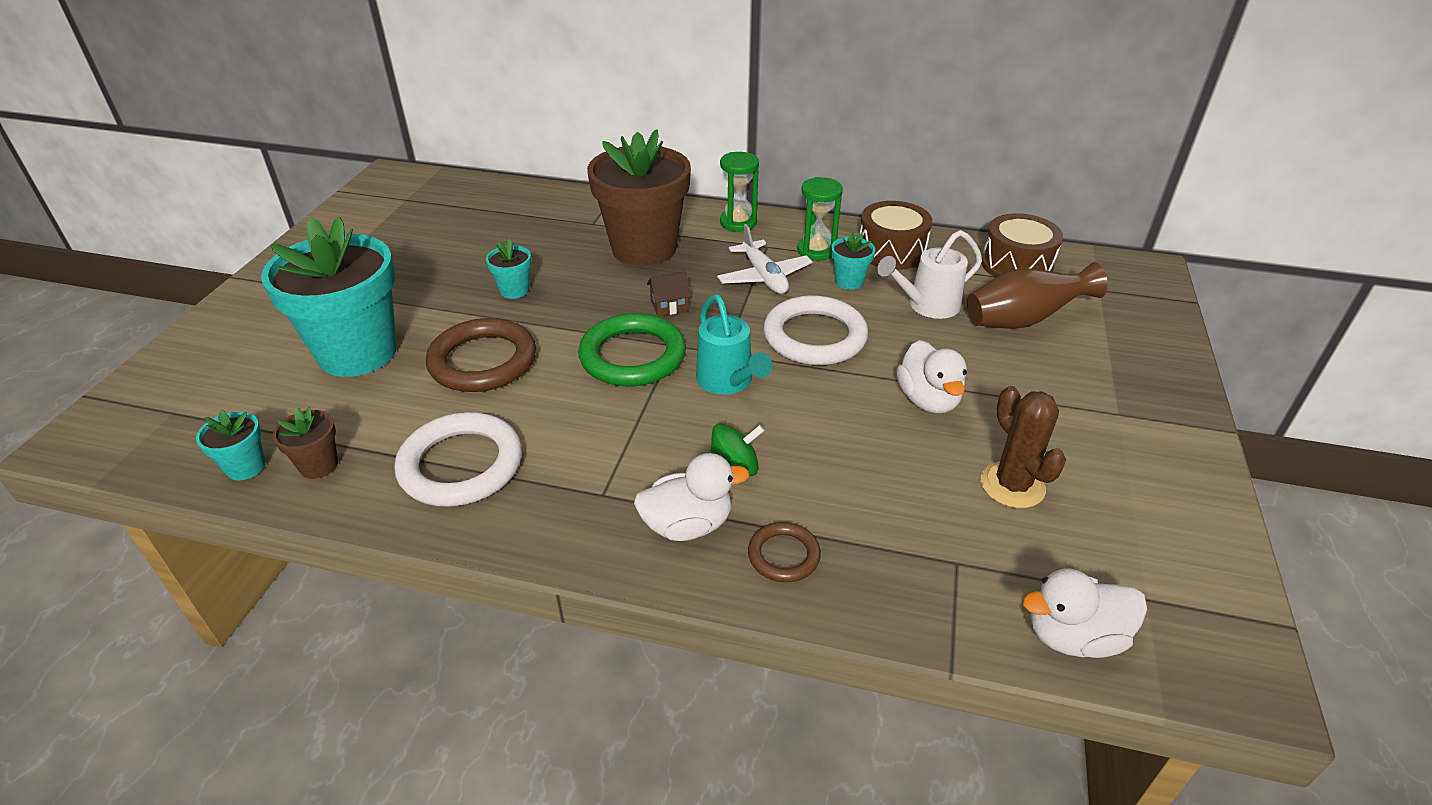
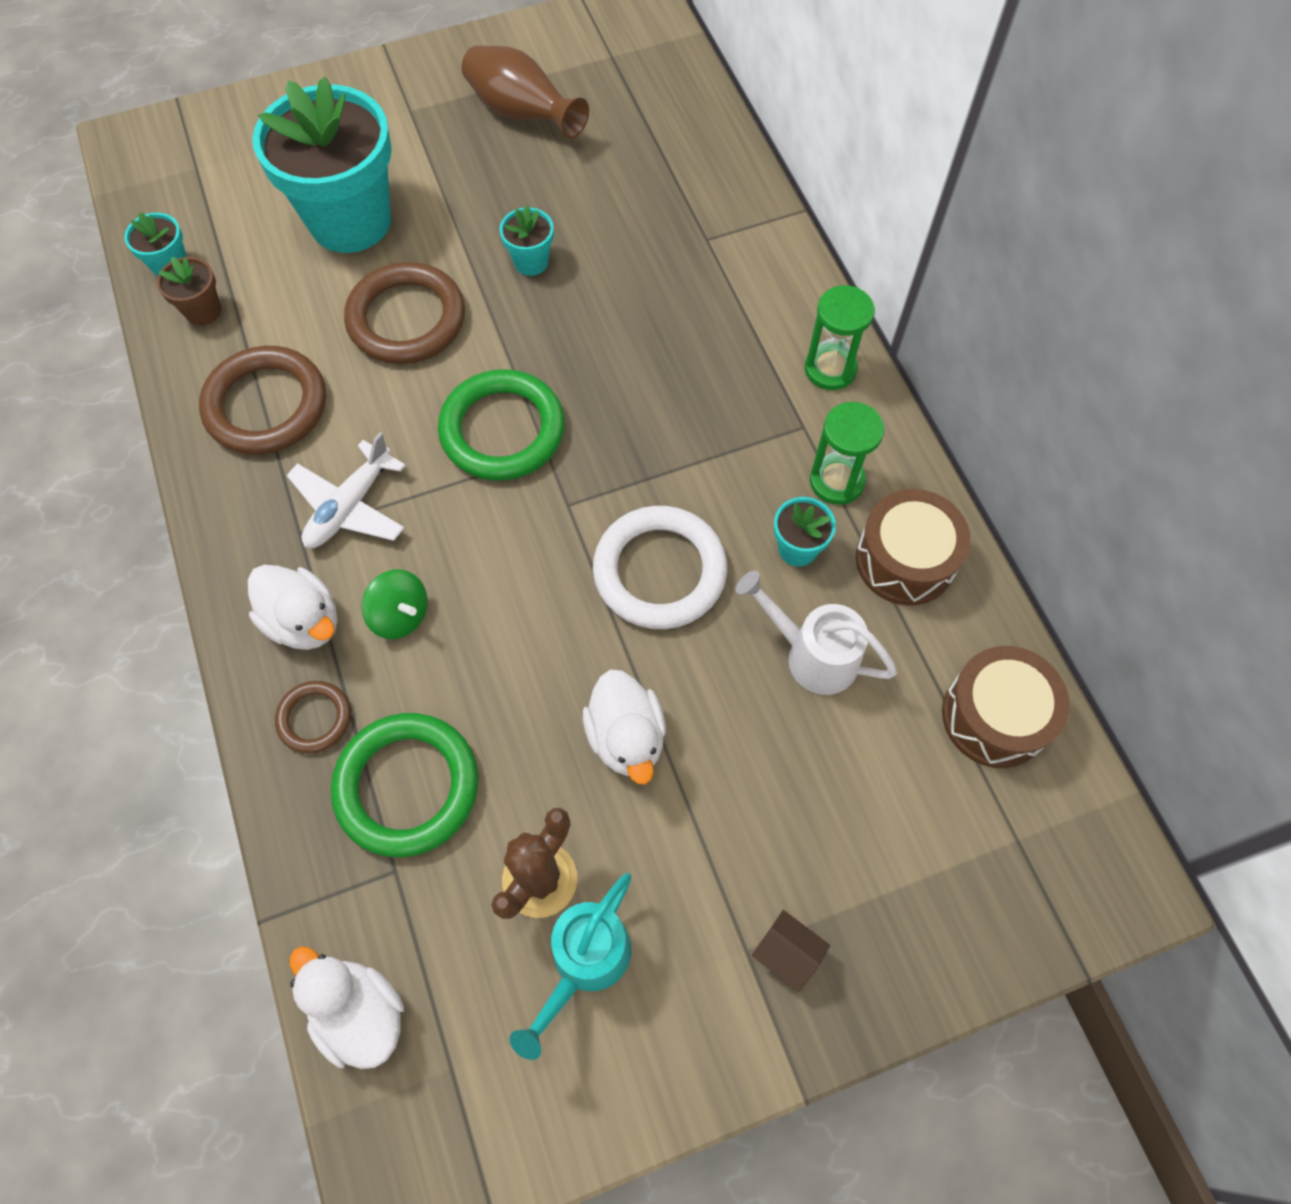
camera: 55 degrees right, 25 degrees up
(461, 465) = (266, 405): white ring -> brown ring
(644, 249) = (697, 317): brown flower pot -> none
(669, 306) = (609, 407): brown house -> brown house (787, 953)
(728, 382) = (522, 536): turquoise watering can -> turquoise watering can (584, 962)
(764, 277) = (736, 460): white plane -> white plane (350, 506)
(887, 525) = (407, 786): none -> green ring
(928, 400) = (626, 737): white duck -> white duck turned 60 degrees counterclockwise
(1023, 320) = (865, 775): brown vase -> brown vase (522, 114)

